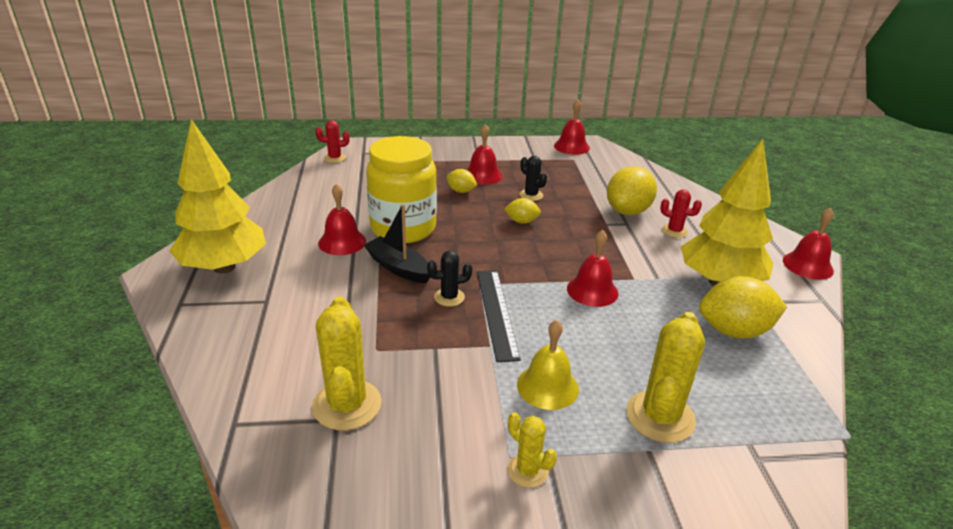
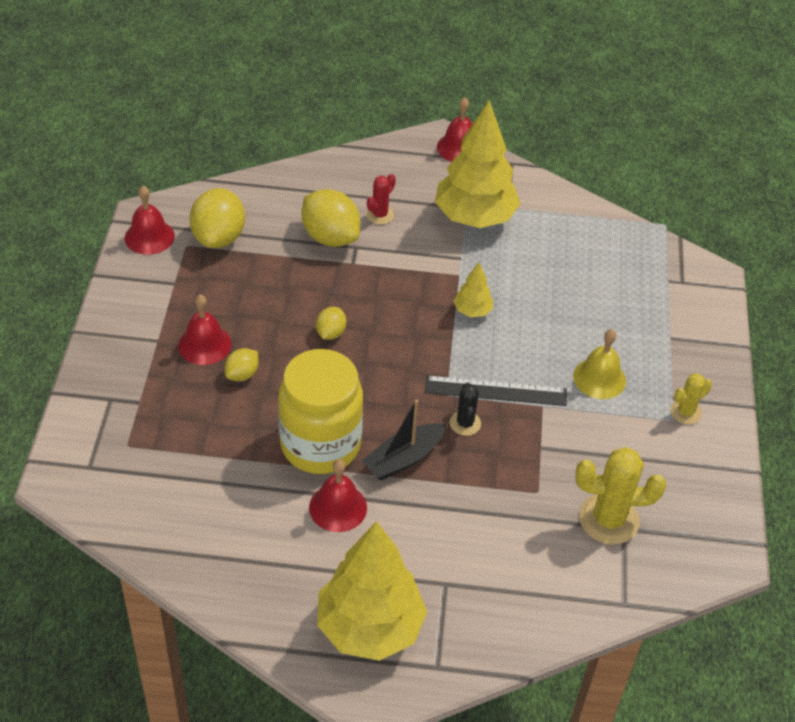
camera: 80 degrees left, 15 degrees up
(335, 158) = (97, 503): red cactus -> none
(531, 195) = (271, 310): black cactus -> none
(592, 290) = (472, 311): red bell -> yellow tree
(660, 417) = (639, 319): yellow cactus -> none
(734, 331) = (545, 236): yellow lemon -> yellow lemon (219, 237)

